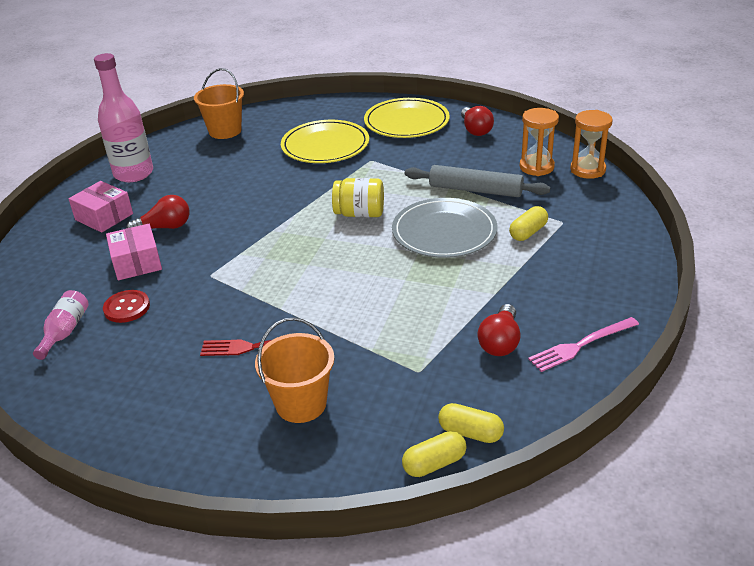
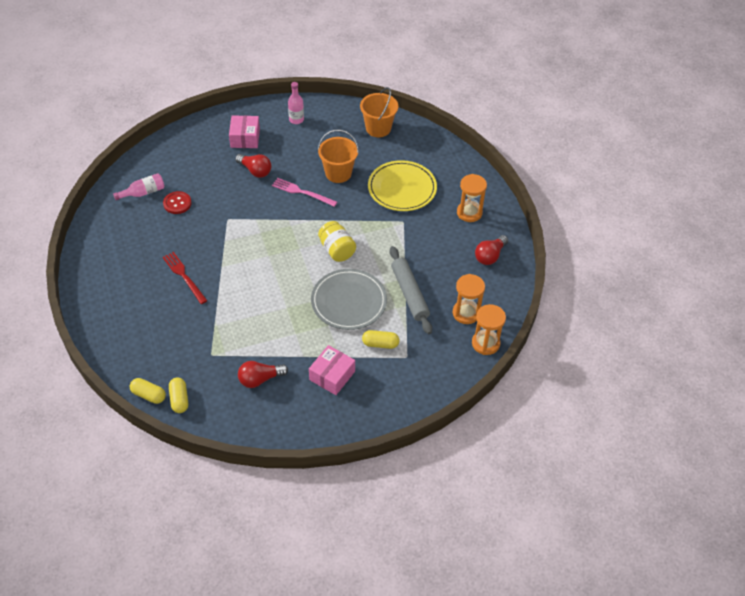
camera: 50 degrees right, 15 degrees up
(133, 173) = (296, 120): pink bottle -> pink bottle, size x0.53
(137, 262) = (216, 181): pink box -> pink box (332, 375)
(301, 404) = (155, 319): orange bucket -> orange bucket (338, 173)
(406, 122) = (469, 213): yellow plate -> orange hourglass
(581, 345) = (283, 418): pink fork -> pink fork (302, 192)

